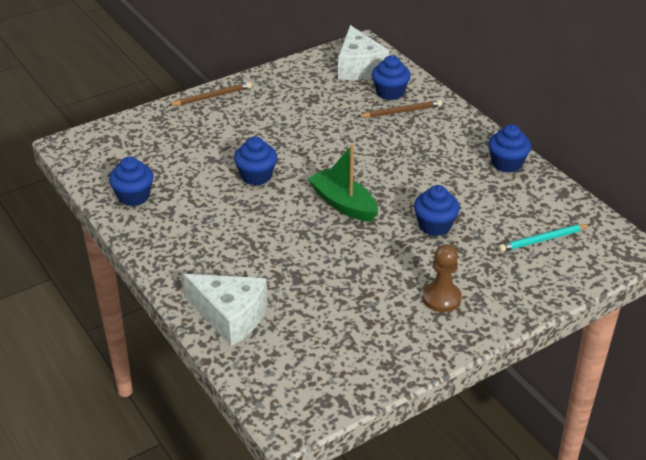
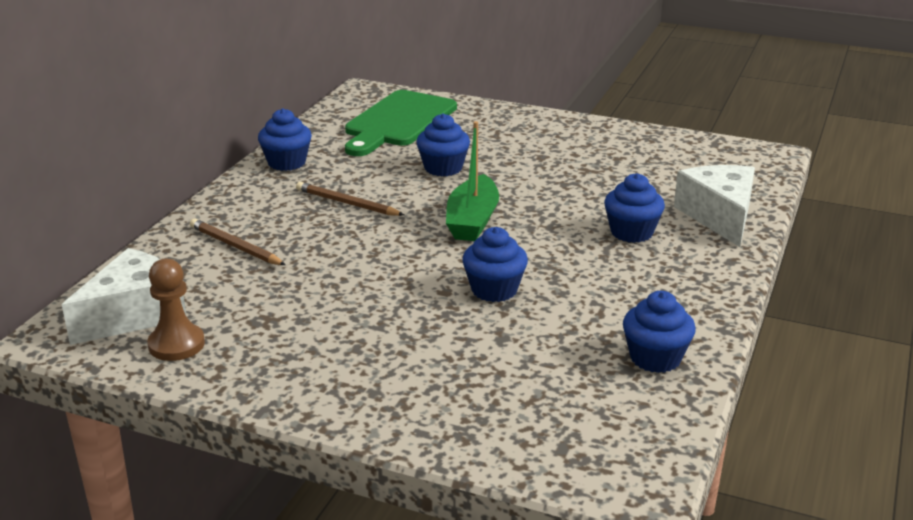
camera: 125 degrees left, 10 degrees down
(212, 97) = (348, 410): brown pencil -> brown pencil (347, 203)
(390, 92) = (191, 268): blue cupcake -> blue cupcake (631, 232)
(441, 298) = (541, 140): brown pawn -> brown pawn (176, 344)
(543, 240) = (398, 122): turquoise pencil -> green cutting board

